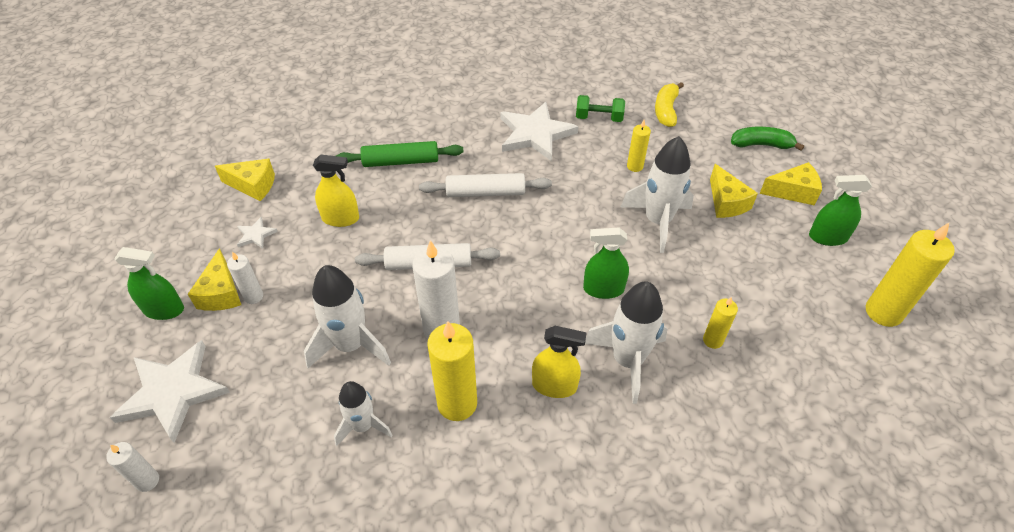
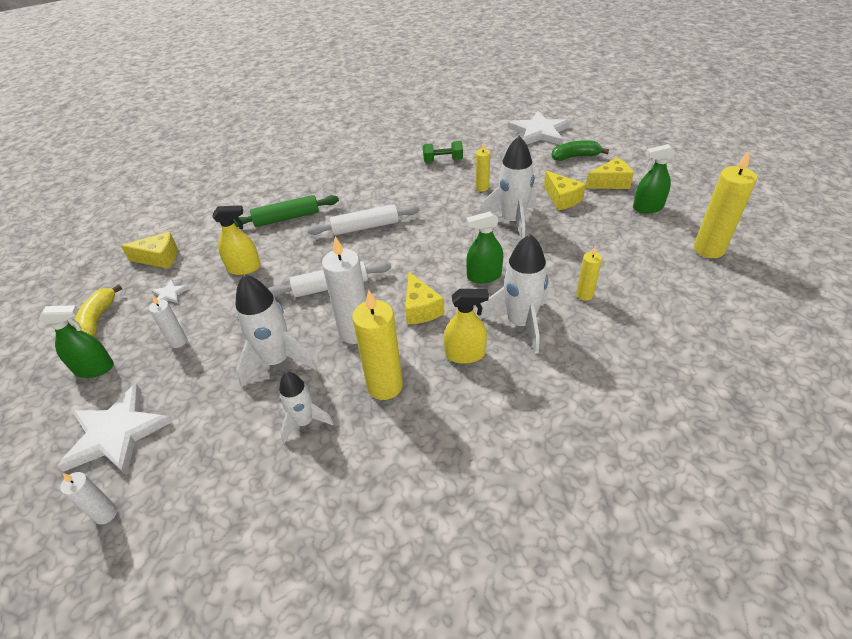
camera: 10 degrees left, 5 degrees down
(221, 293) = (147, 345): yellow cheese -> yellow cheese (421, 309)
(535, 134) = (395, 180): white star -> white star (539, 132)
(666, 110) = (494, 147): yellow banana -> yellow banana (98, 319)

